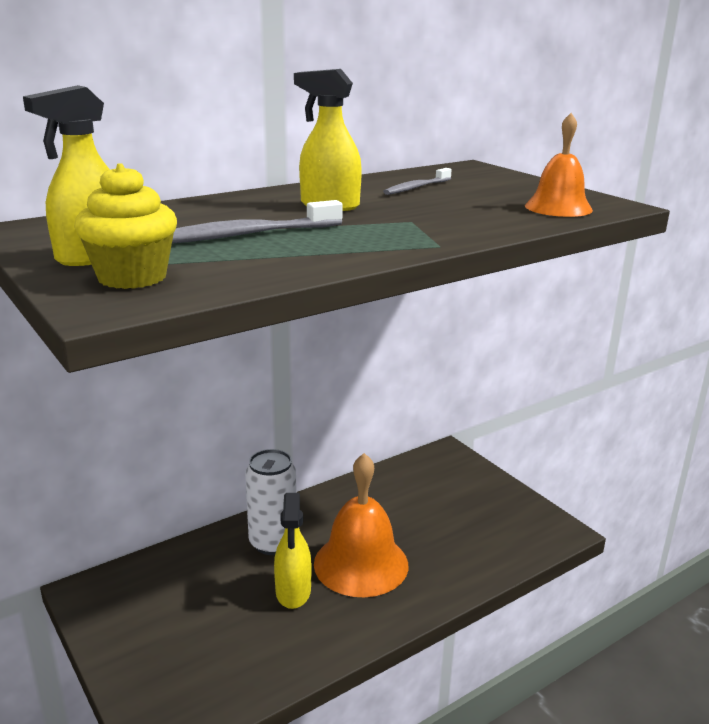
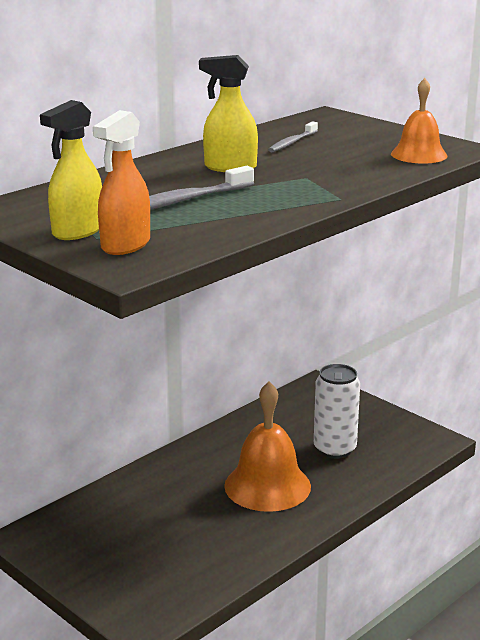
camera: 10 degrees left, 0 degrees up
(132, 277) = (125, 245): yellow cupcake -> orange spray bottle
(273, 542) = (181, 478): white can -> white can (334, 449)
(293, 592) = (215, 514): yellow spray bottle -> none

